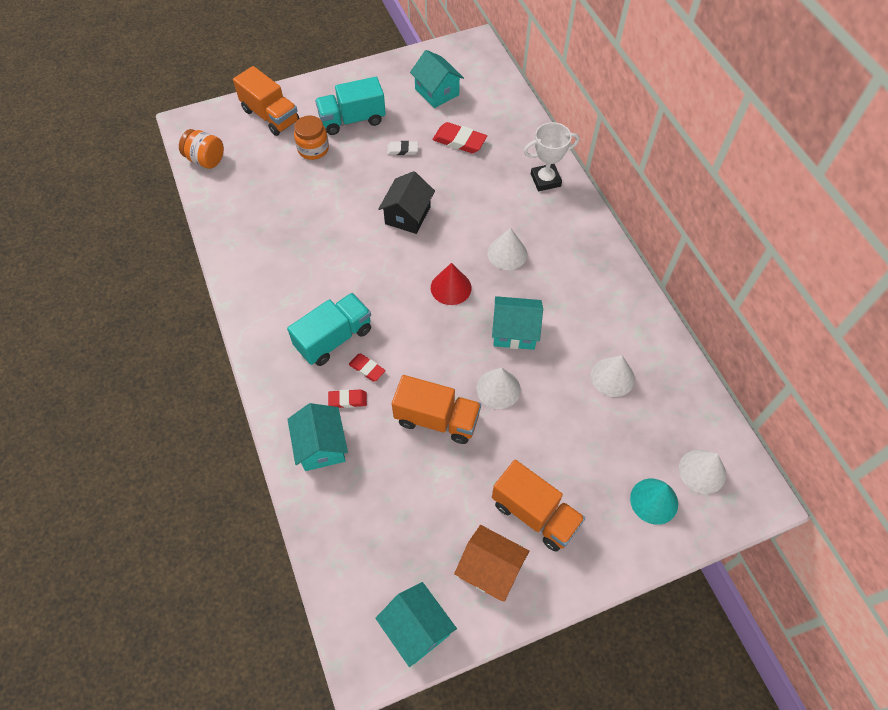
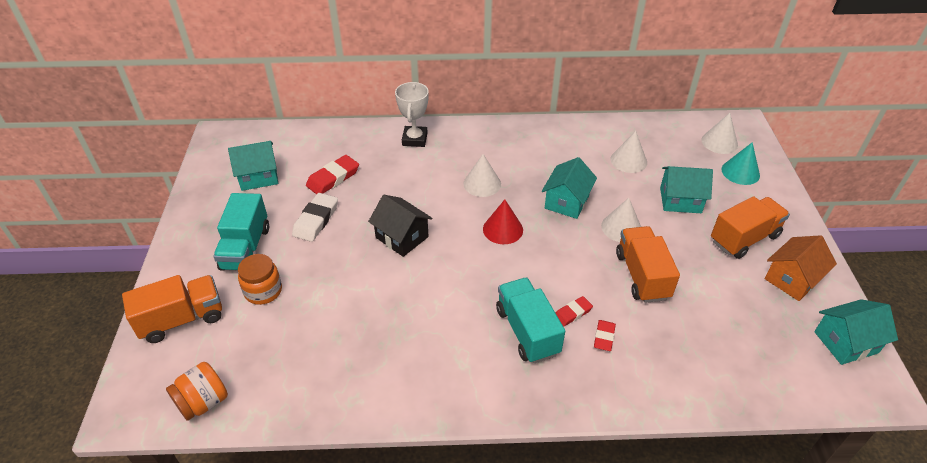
camera: 70 degrees left, 15 degrees down
(321, 446) = (652, 371): turquoise house -> turquoise house (680, 200)
(402, 150) = (316, 220): white eraser -> white eraser, size x1.67
(437, 419) = (642, 276): orange truck -> orange truck turned 45 degrees counterclockwise

